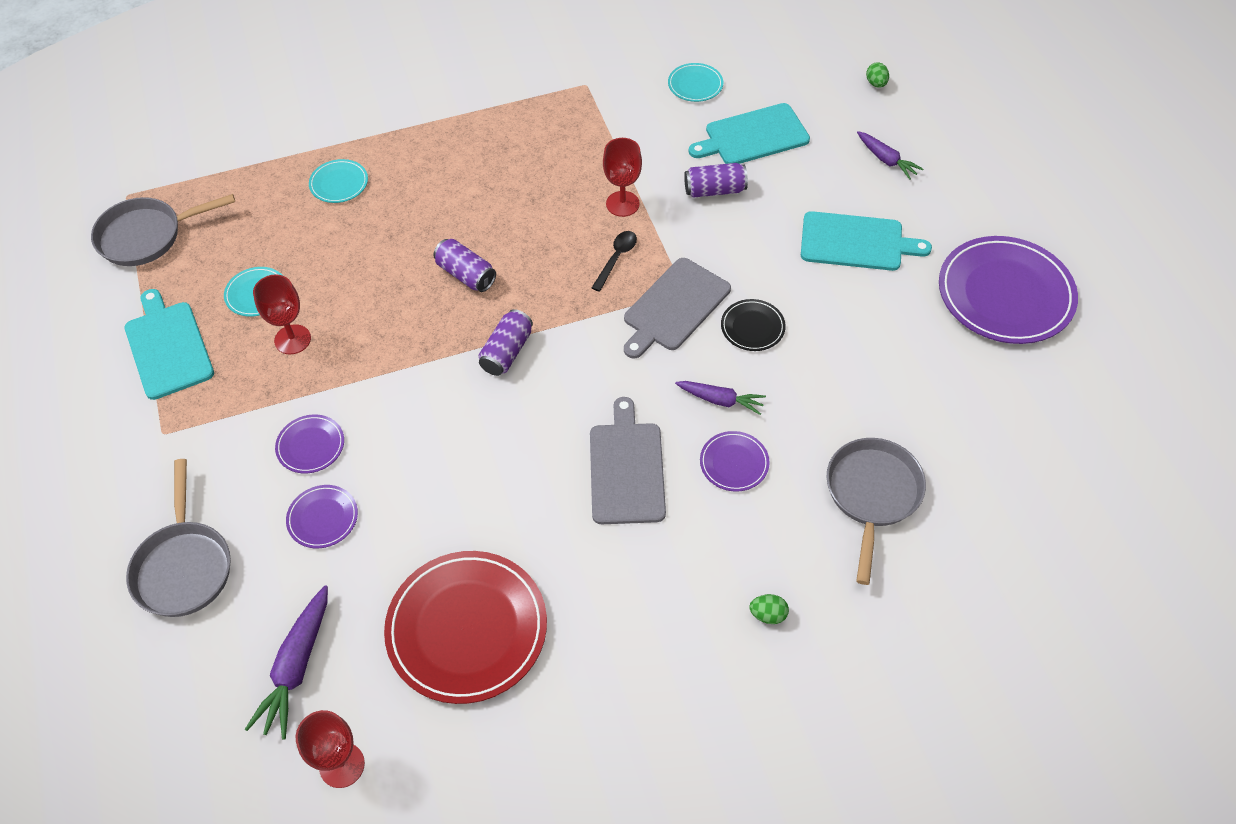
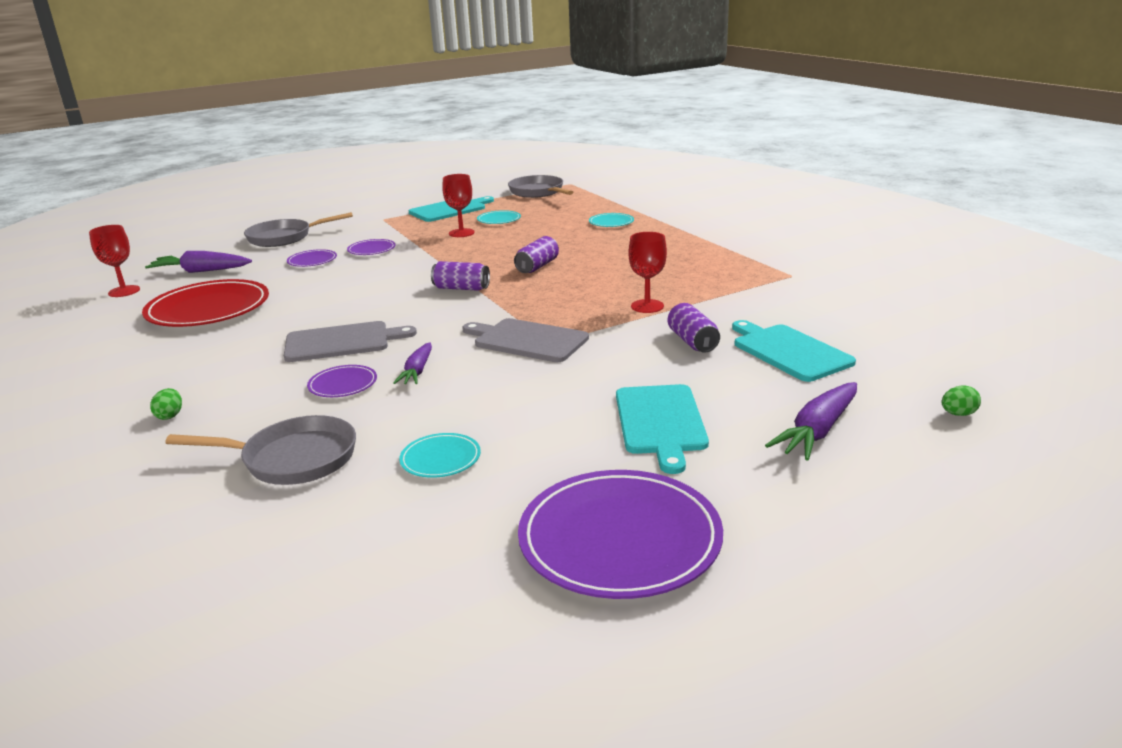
camera: 80 degrees right, 30 degrees down
(616, 258) = (578, 312): black spoon -> none
(695, 85) = (840, 317): turquoise plate -> turquoise plate (440, 459)
(752, 327) = (512, 377): black plate -> none
(886, 160) = (818, 431): purple carrot -> purple carrot, size x1.54

